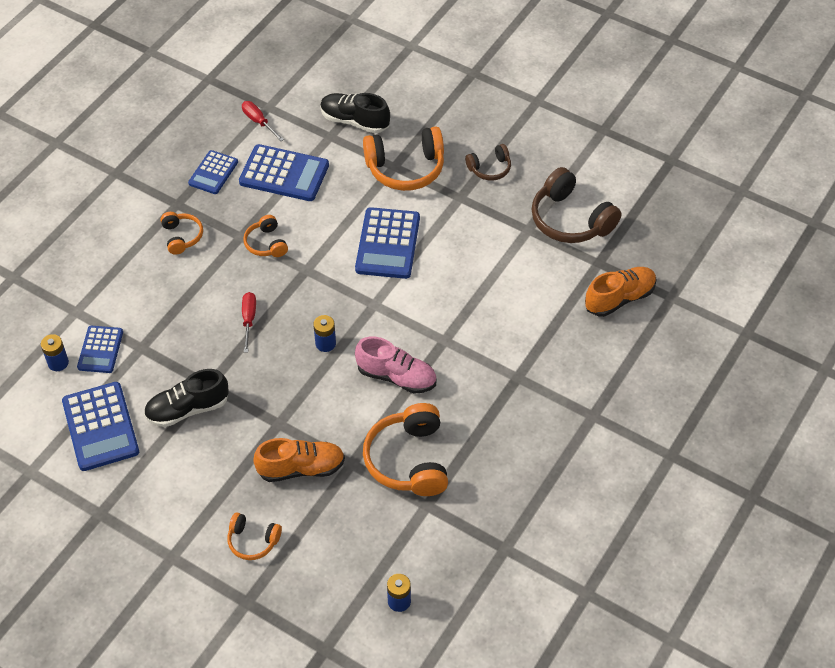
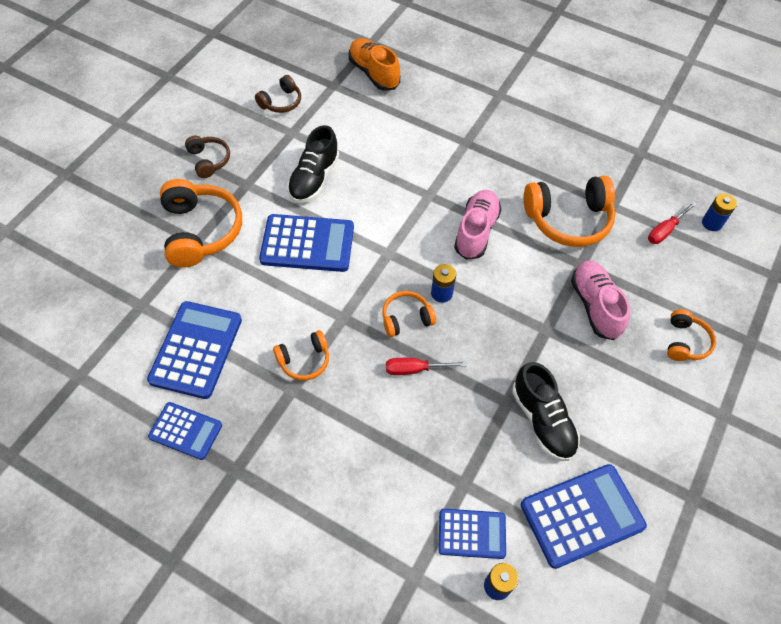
camera: 95 degrees left, 5 degrees up
(182, 237) = (291, 457): orange headphones -> orange headphones (406, 318)
(258, 122) = (103, 385): red screwdriver -> red screwdriver (665, 230)
(301, 468) = (595, 306): orange shoe -> pink shoe
(355, 121) = (120, 281): black shoe -> black shoe (314, 179)
(570, 220) = (281, 102): brown headphones -> brown headphones, size x0.54

